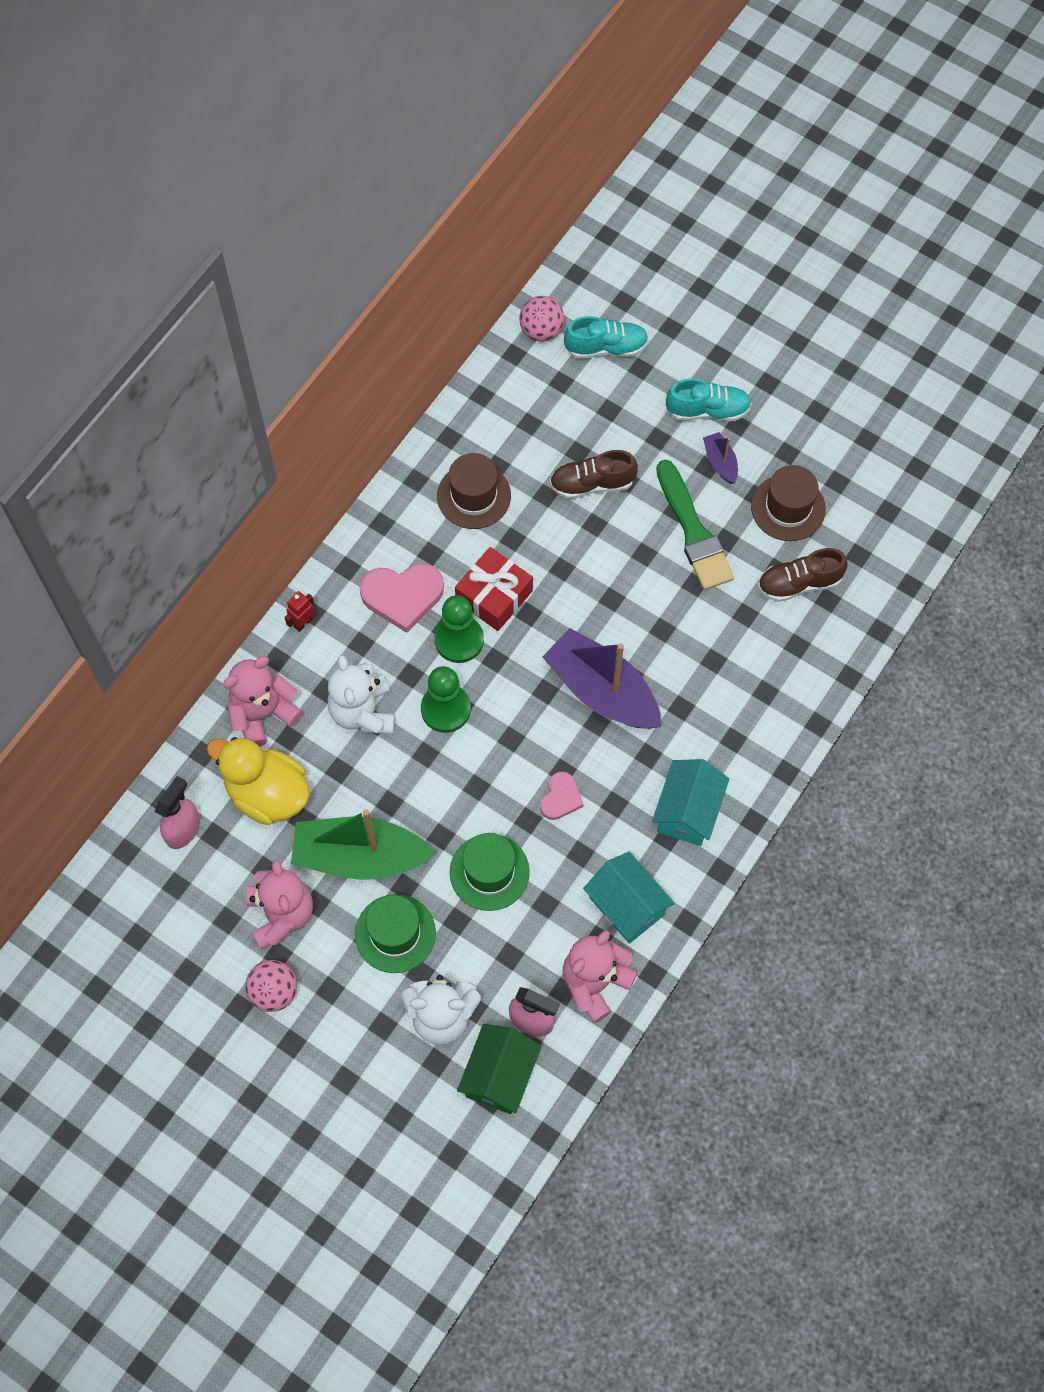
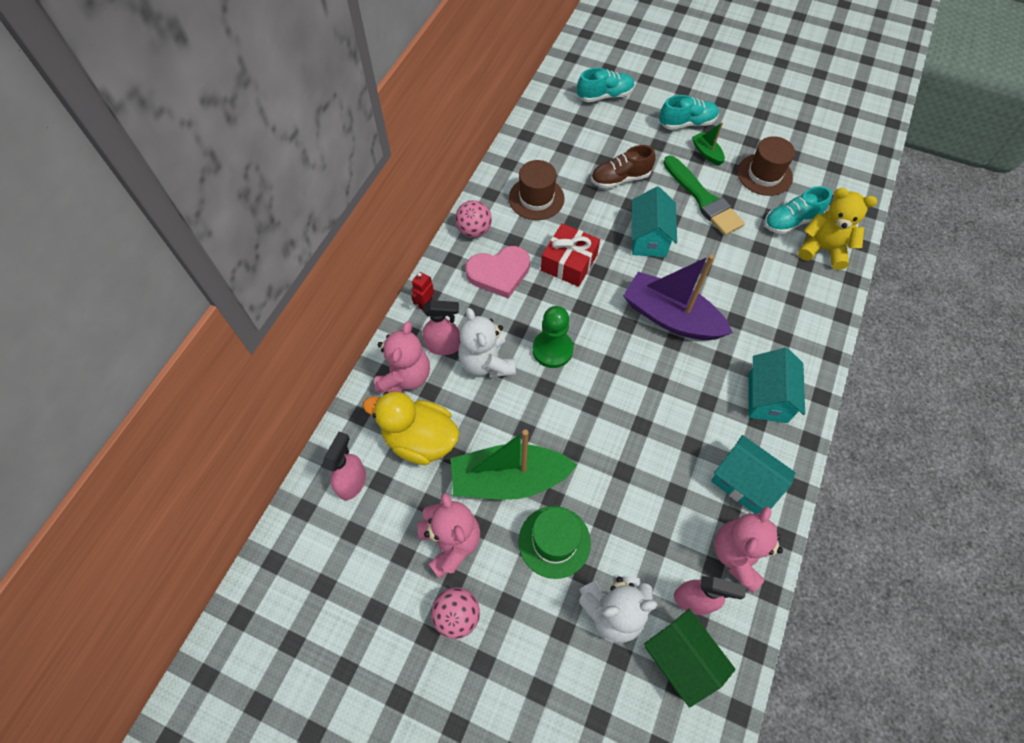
camera: 10 degrees left, 5 degrees down
(263, 714) = (405, 376): pink teddy bear -> pink teddy bear turned 150 degrees clockwise
(315, 683) = (444, 346): none -> pink spray bottle
(459, 640) = (550, 297): green pawn -> none
(489, 872) = (621, 474): green hat -> none
(499, 1075) = (680, 659): green house -> green house turned 45 degrees counterclockwise
(541, 330) = (557, 92): pink ball -> pink ball (474, 230)
(560, 798) = (663, 403): pink heart -> none
(605, 578) = (648, 238): none -> turquoise house
(720, 462) = (706, 153): purple boat -> green boat
(799, 583) = (791, 221): brown shoe -> turquoise shoe
(827, 629) = (823, 249): none -> yellow teddy bear

